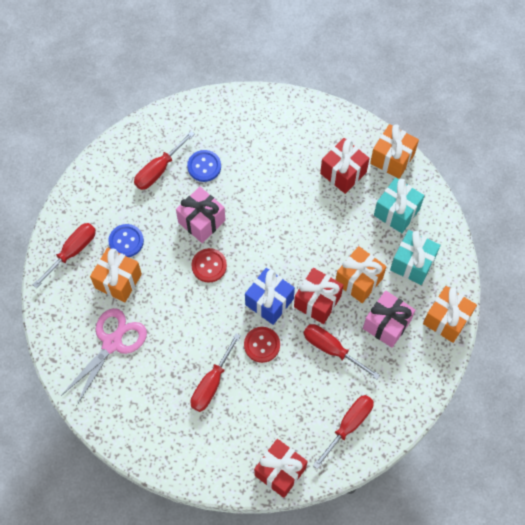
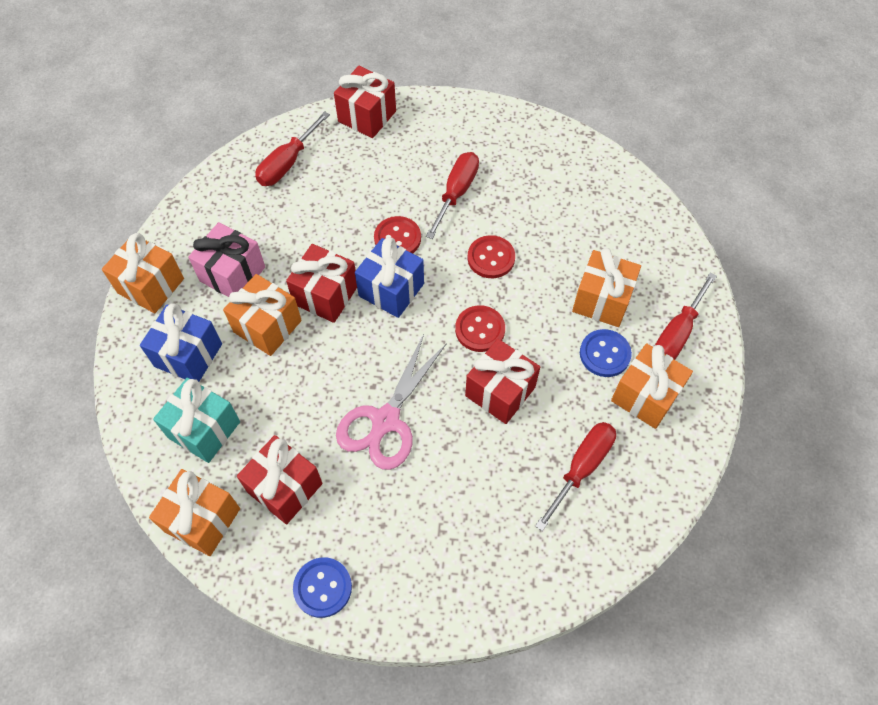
camera: 175 degrees right, 5 degrees down
(106, 210) = (645, 396): none -> orange gift
(112, 343) = (590, 226): pink scissors -> pink scissors (385, 421)
(192, 322) = (491, 258): none -> red button
(201, 221) = (500, 391): pink gift -> red gift
(204, 166) = (510, 480): blue button -> blue button (322, 587)
(331, 349) = (307, 240): red screwdriver -> none
(412, 263) = (188, 355): turquoise gift -> blue gift

